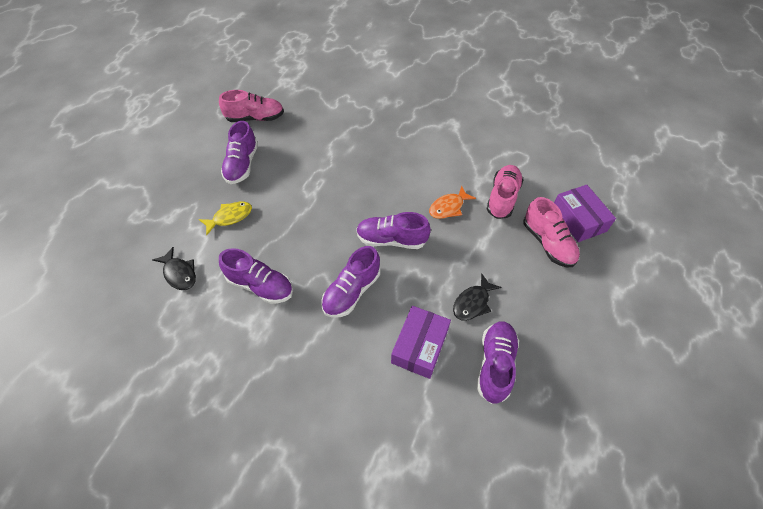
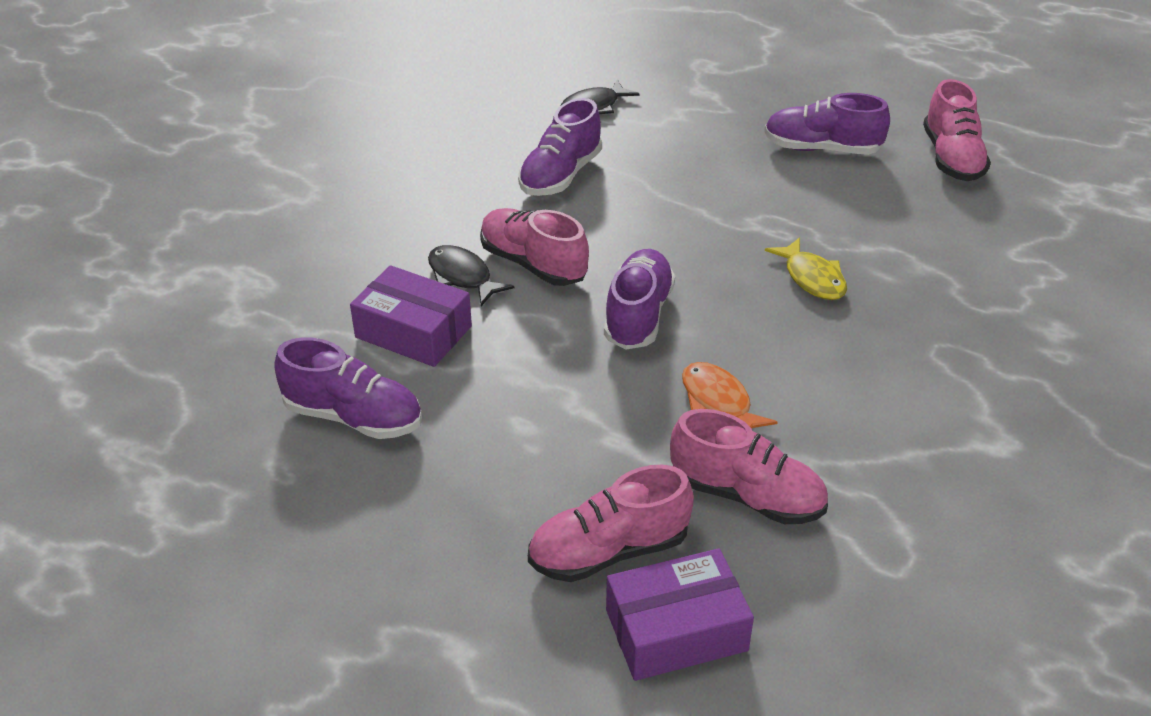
camera: 95 degrees right, 15 degrees down
(230, 217) = (699, 142): yellow fish -> yellow fish (812, 278)
(352, 291) = (533, 264): purple shoe -> pink shoe
(473, 302) = (481, 407): black fish -> black fish (462, 277)

